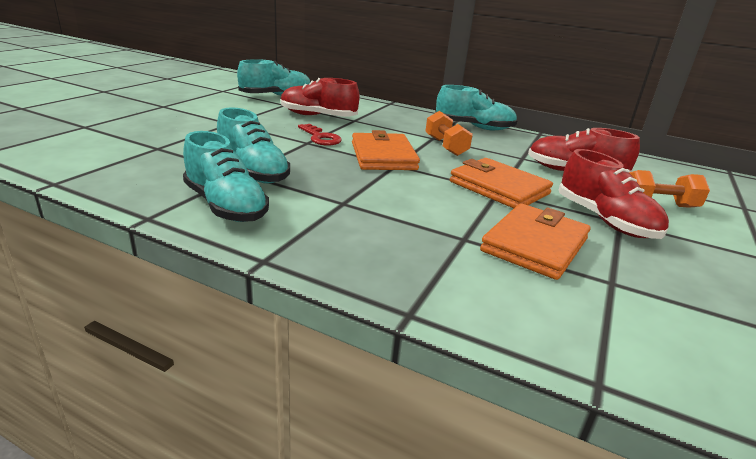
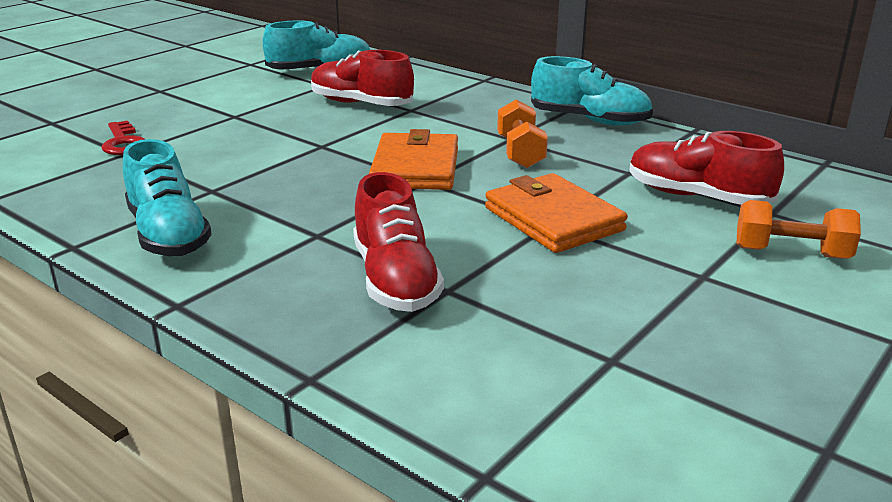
camera: 15 degrees right, 0 degrees up
(253, 172) = (225, 189): turquoise shoe -> none
(320, 138) = (344, 138): red key -> red key (123, 143)
(535, 245) = (541, 304): orange wallet -> none
(605, 220) = (679, 273): red shoe -> red shoe (395, 280)

